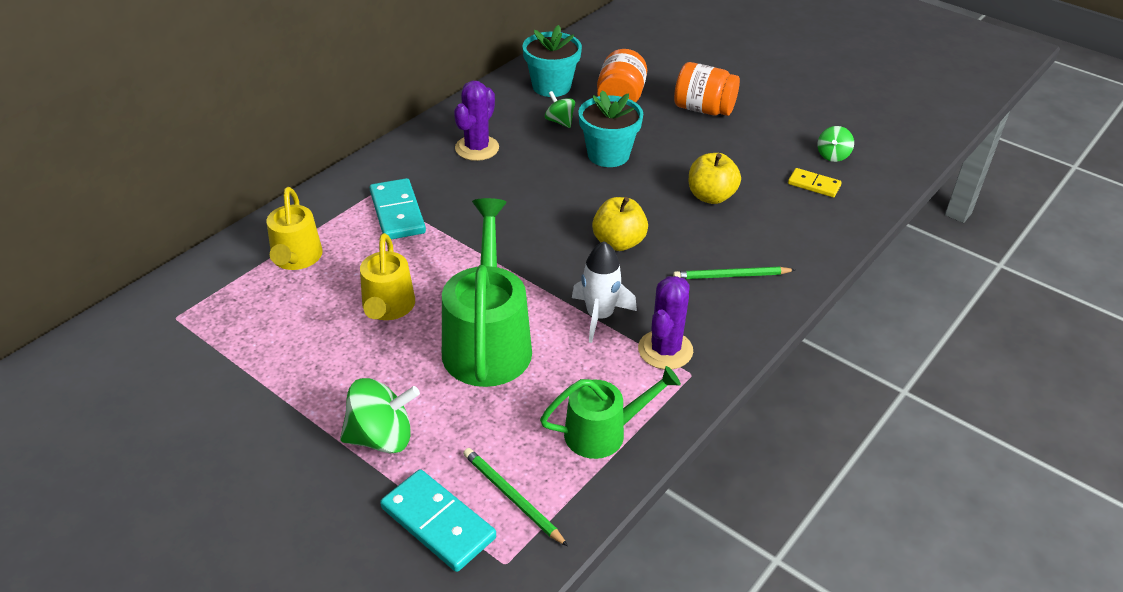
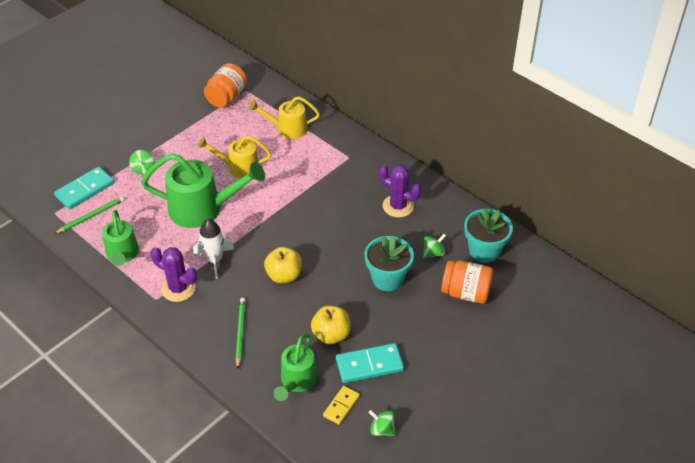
camera: 95 degrees right, 5 degrees up
(381, 437) = (143, 169): green spinning top -> green spinning top, size x0.58
(397, 212) = (327, 169): turquoise domino -> turquoise domino (369, 365)
(703, 109) = (453, 348): orange jar -> orange jar (227, 97)
(792, 221) = (296, 382): none -> green watering can

